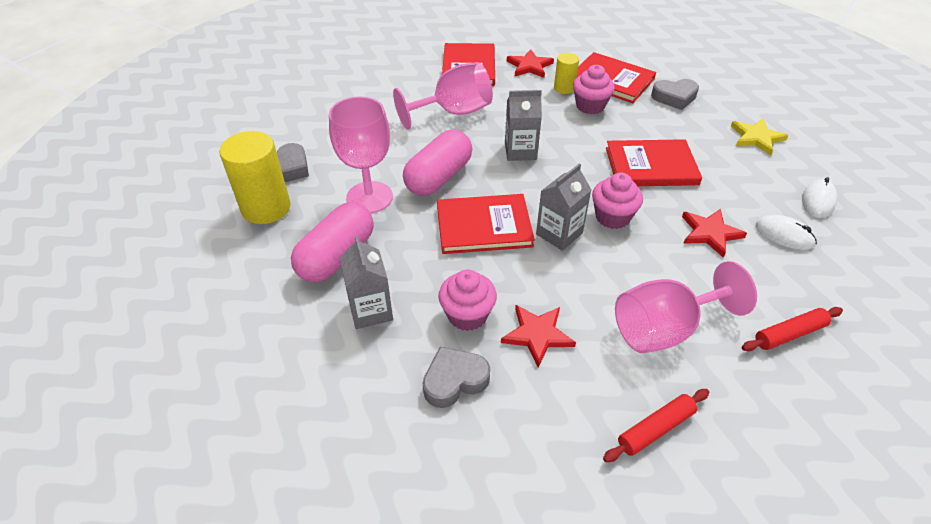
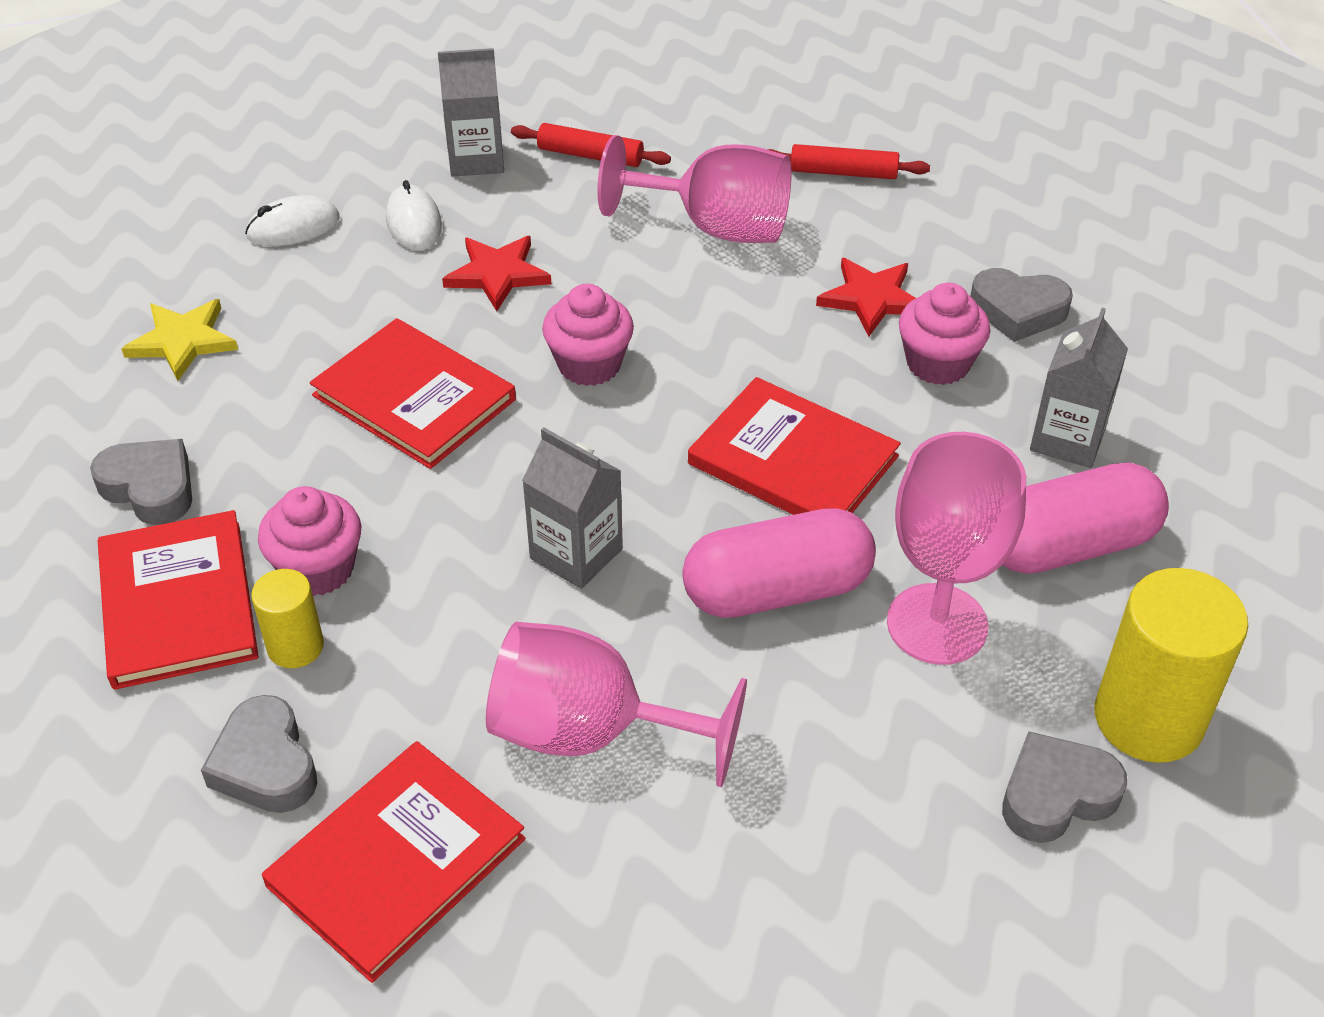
camera: 140 degrees left, 0 degrees up
(529, 66) = (265, 764): red star -> grey heart
(559, 234) = (696, 387): grey carton -> grey carton (476, 159)

